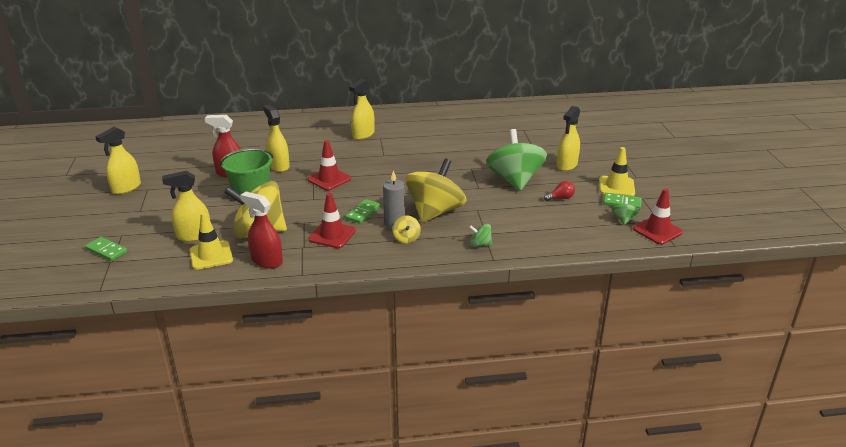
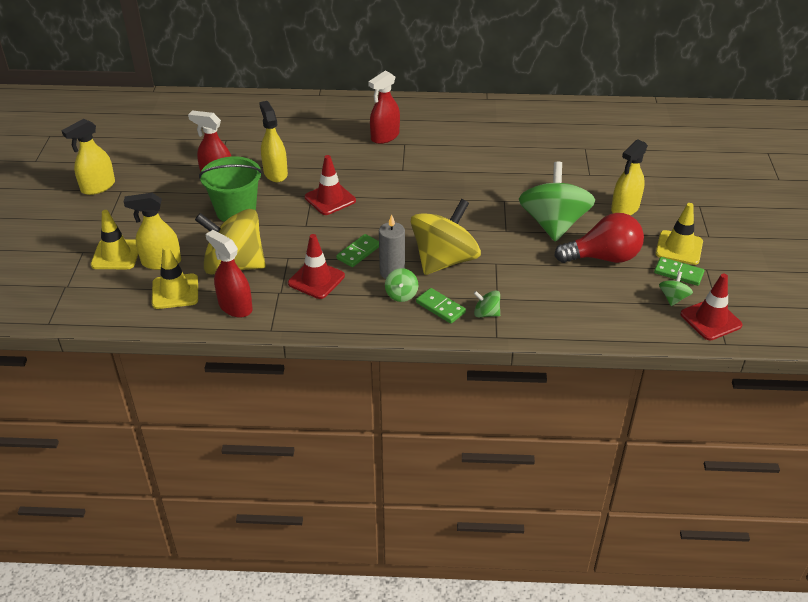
camera: 10 degrees right, 10 degrees up
(106, 250) = (63, 271): green domino -> green domino (440, 307)
(152, 234) = (116, 255): none -> yellow traffic cone
(363, 135) = (385, 136): yellow spray bottle -> red spray bottle
(406, 238) = (401, 294): yellow spinning top -> green spinning top
(560, 198) = (603, 257): red light bulb -> red light bulb, size x2.18

